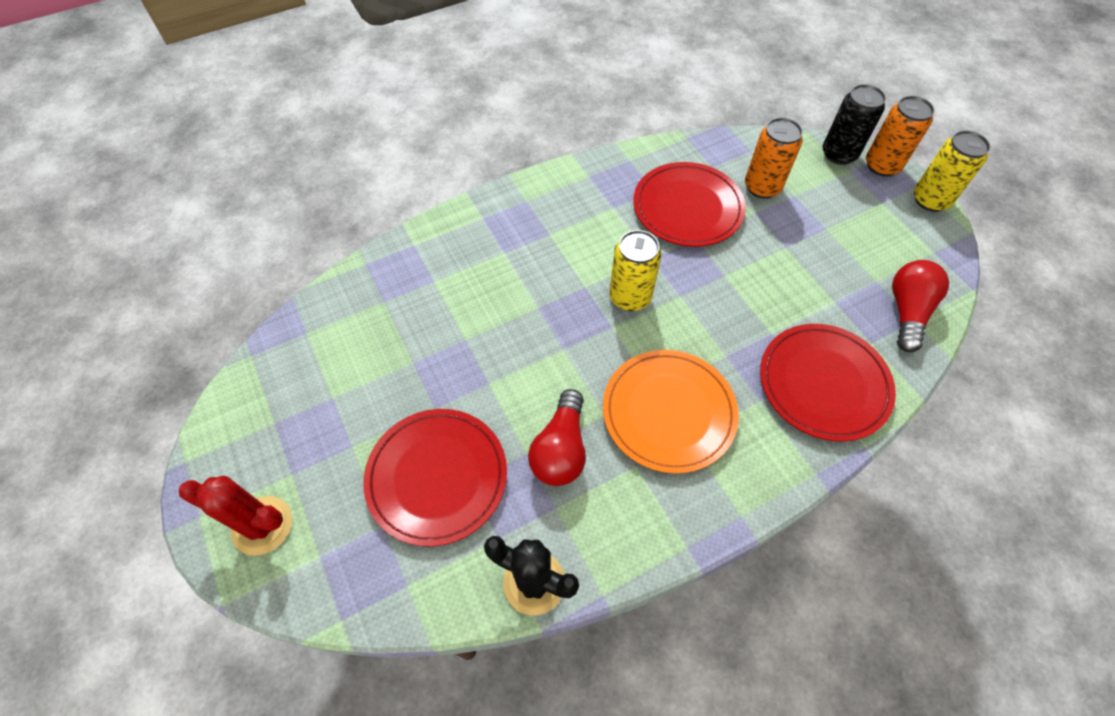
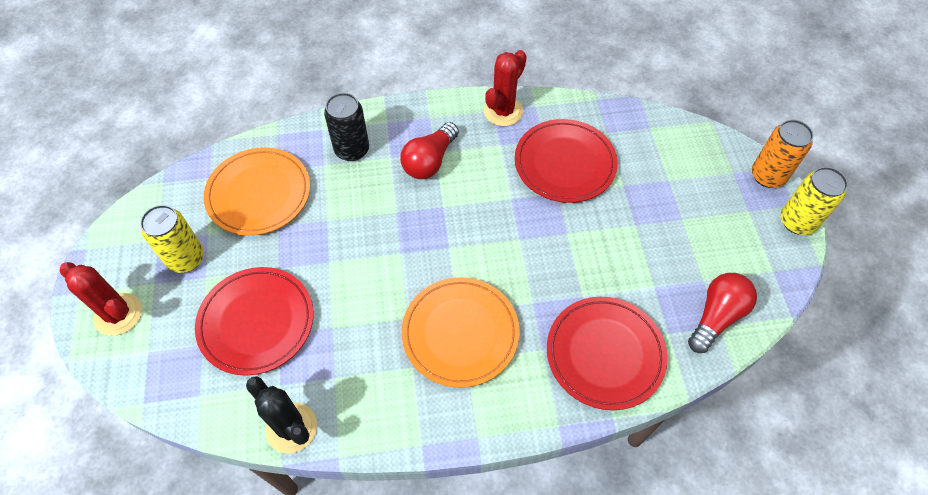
camera: 20 degrees right, 0 degrees up
(374, 334) = (259, 194): none -> orange plate
(560, 449) = (359, 333): red light bulb -> red light bulb (429, 161)
(600, 174) = (503, 111): none -> red cactus
(630, 297) = (476, 227): yellow can -> yellow can (186, 258)
(762, 187) = (642, 164): orange can -> none
(839, 154) = (731, 153): black can -> black can (352, 150)

